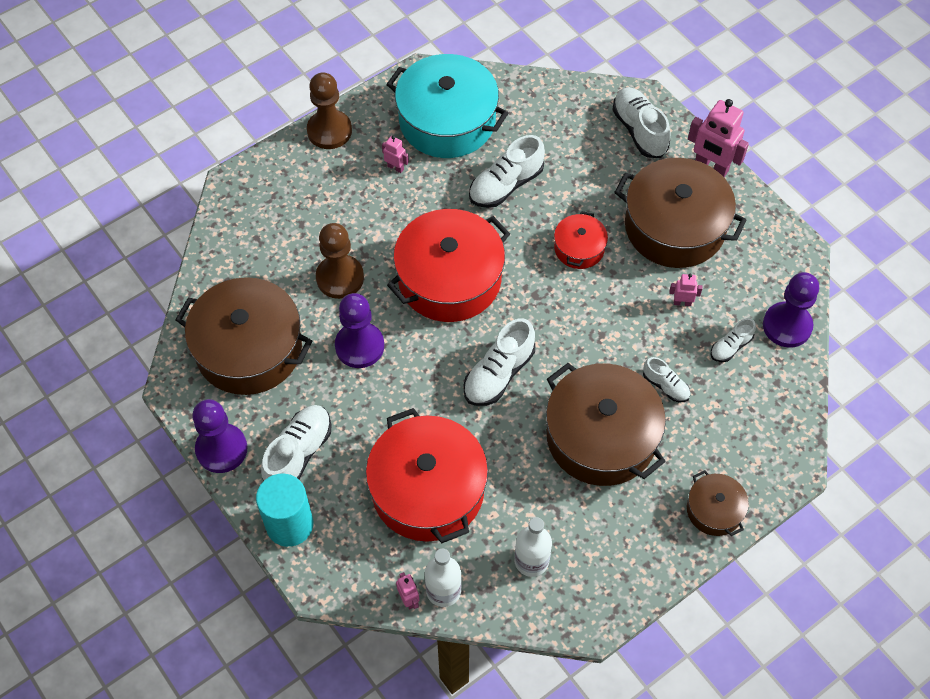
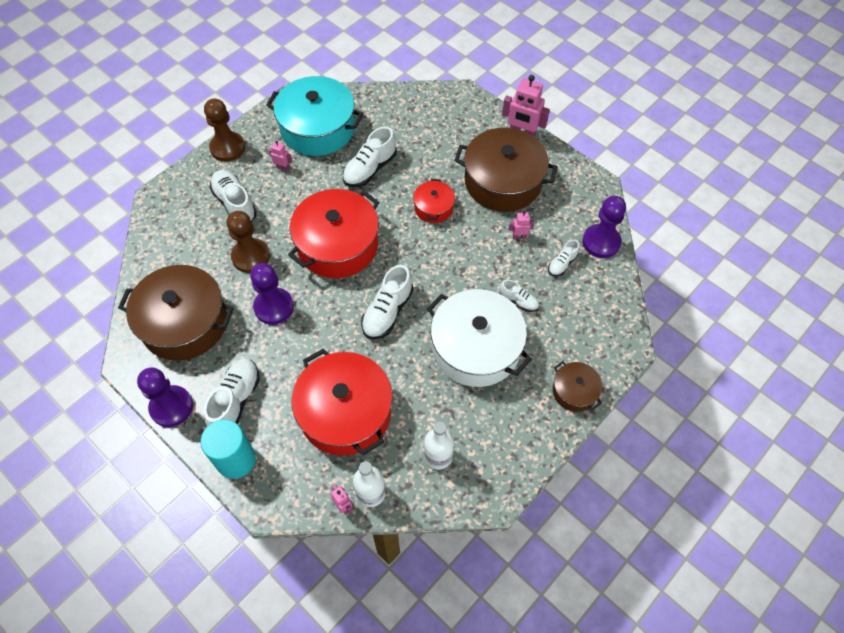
camera: 10 degrees left, 0 degrees up
(601, 437) = (476, 348): brown pot -> white pot
(639, 130) = (463, 116): white shoe -> white shoe (235, 203)

